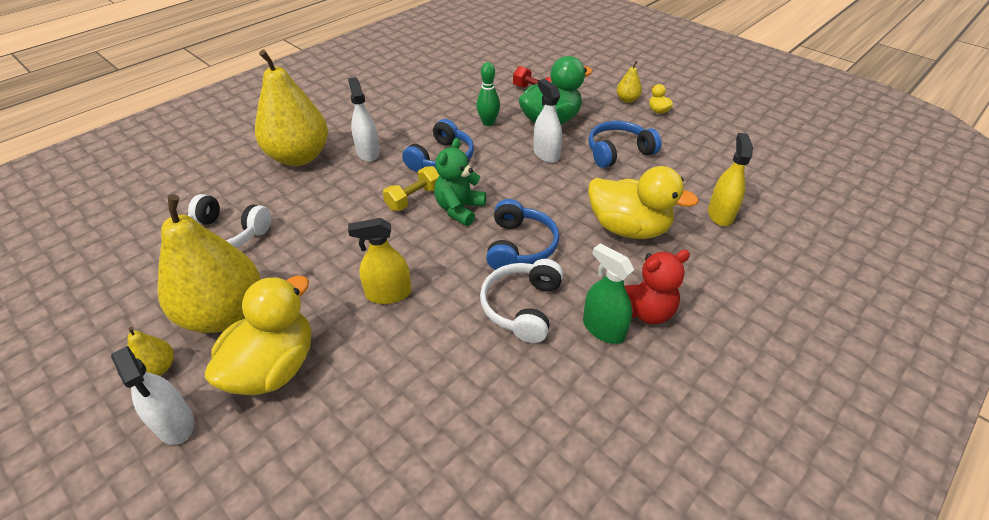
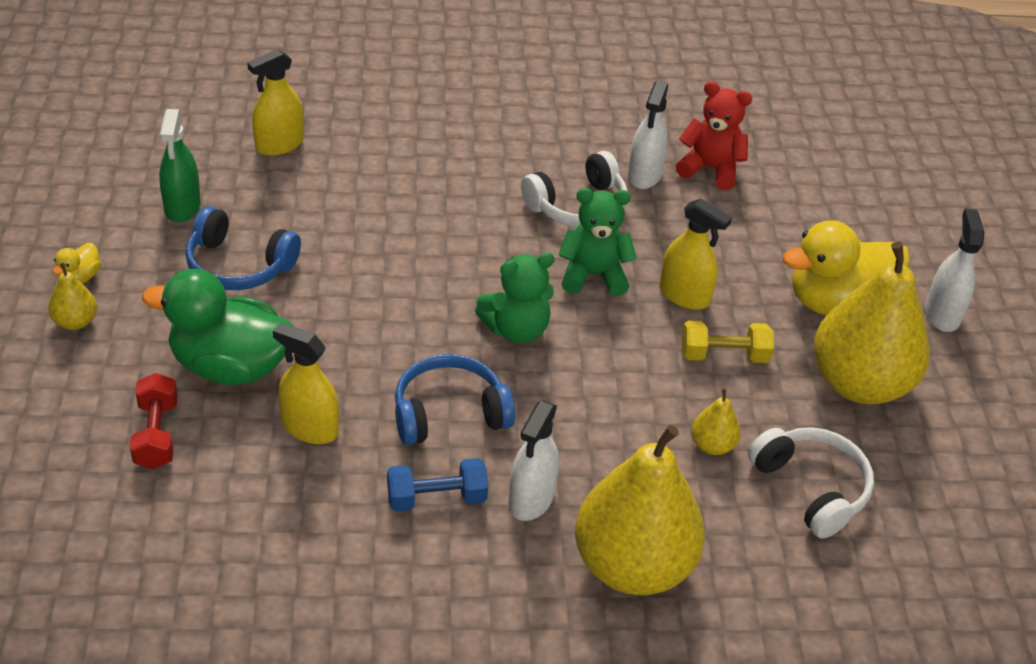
camera: 140 degrees left, 0 degrees up
(158, 368) = (944, 371): yellow pear -> yellow pear (712, 445)
(407, 132) = (436, 498): none -> blue dumbbell
(414, 198) = (550, 380): yellow dumbbell -> yellow dumbbell (724, 355)
(456, 266) = (593, 275): none -> green teddy bear
(488, 123) = (309, 428): green bowling pin -> yellow spray bottle
(519, 246) = (509, 250): blue headphones -> none
(546, 154) = (320, 324): white spray bottle -> white spray bottle (644, 175)
(603, 329) = (535, 151): green spray bottle -> green spray bottle (182, 206)
(628, 228) = (383, 193): yellow duck -> none
(645, 311) = (484, 138): red teddy bear -> red teddy bear (710, 169)

